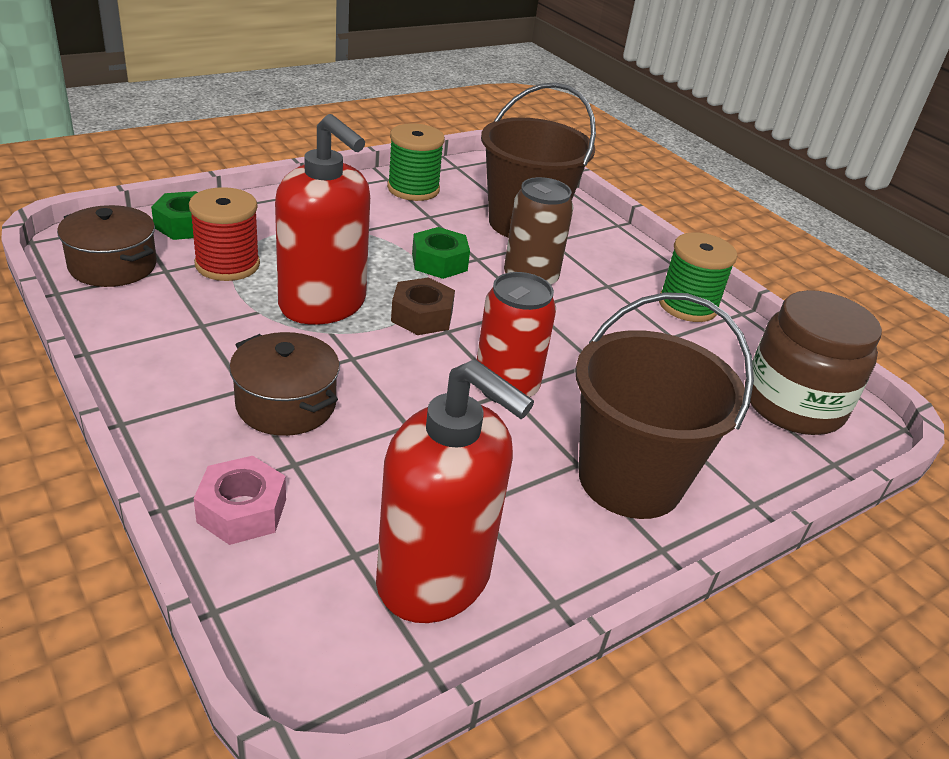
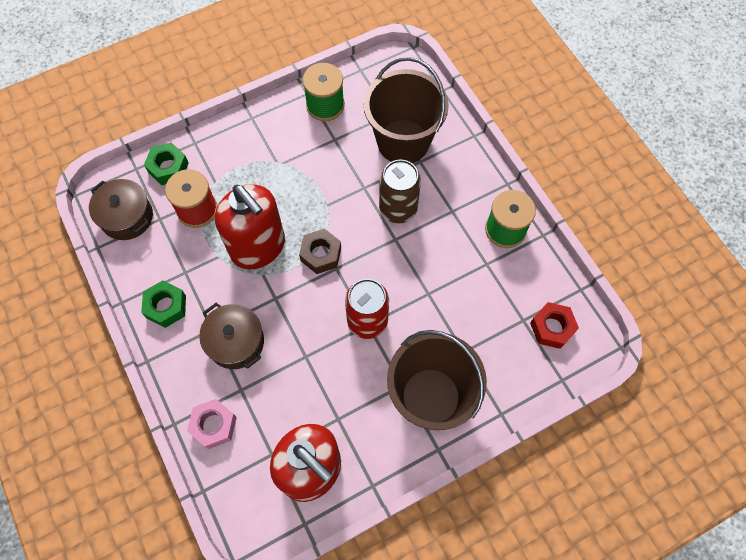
camera: 10 degrees right, 30 degrees up
(439, 262) = (337, 194): green nut -> green nut (166, 306)
(793, 404) = (552, 328): brown jar -> red nut

